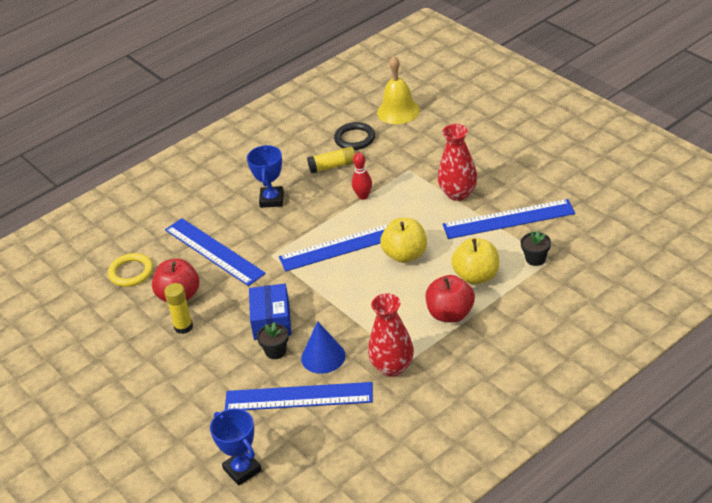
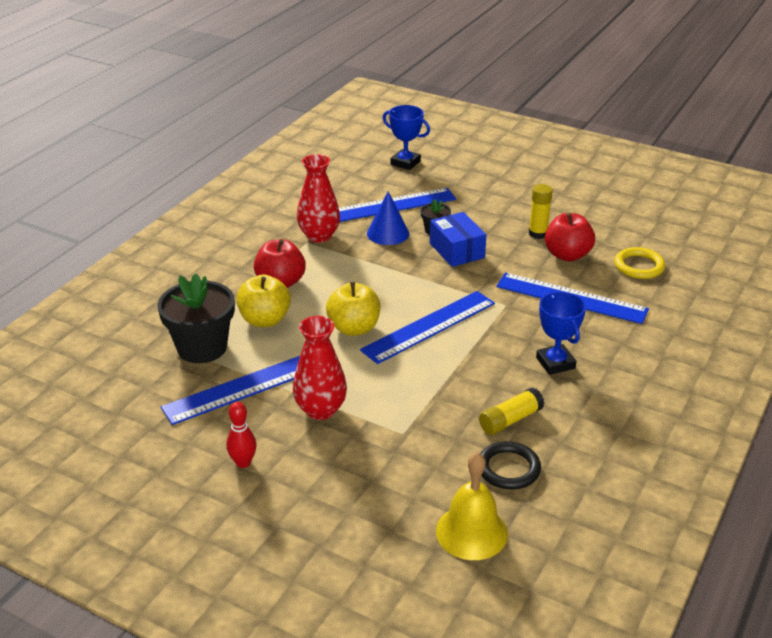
camera: 155 degrees right, 5 degrees down
(363, 196) = (443, 386): red bowling pin -> red bowling pin (243, 462)
(535, 259) = (202, 347): black flower pot -> black flower pot, size x2.10

